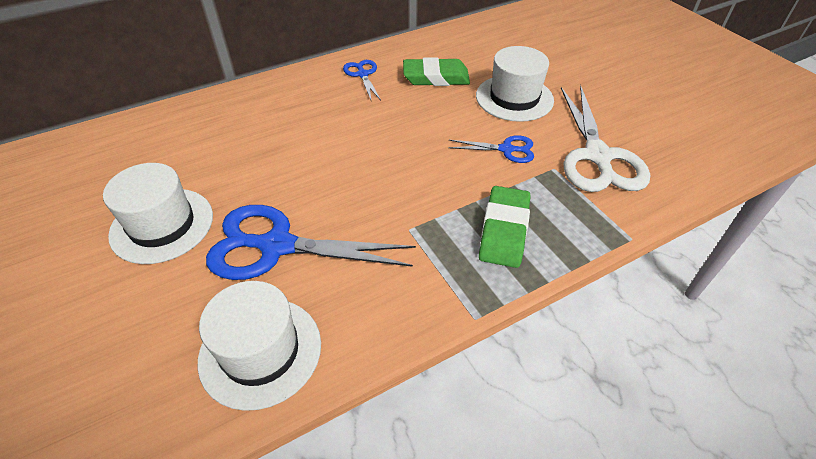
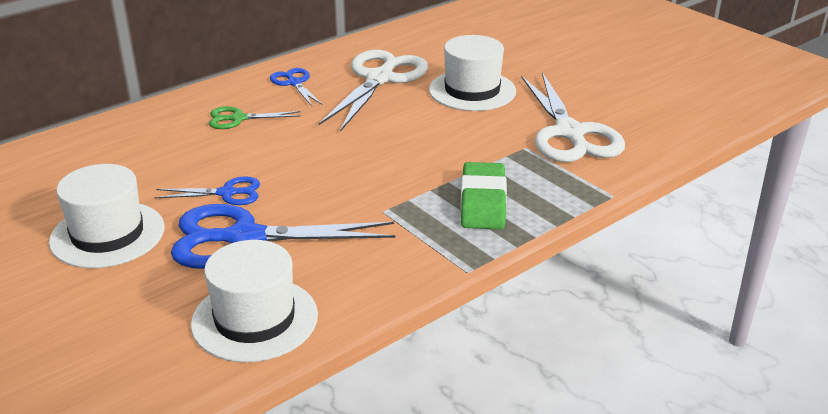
camera: 10 degrees left, 15 degrees down
(307, 108) = (238, 119): none -> green scissors
(436, 77) = (380, 79): green eraser -> white scissors
(506, 149) = (472, 136): blue scissors -> blue scissors (227, 193)

